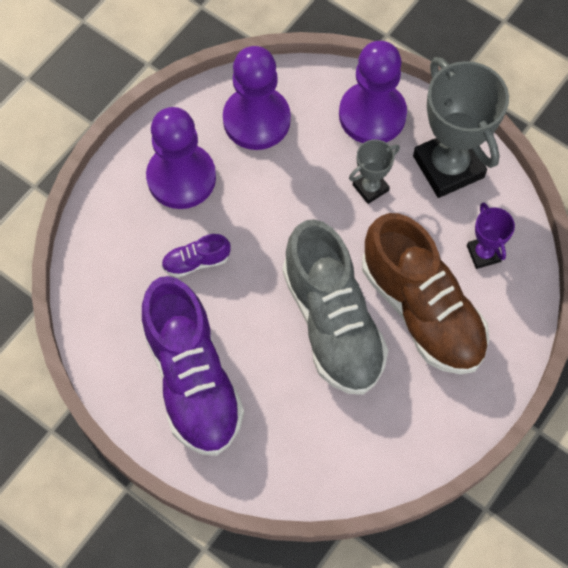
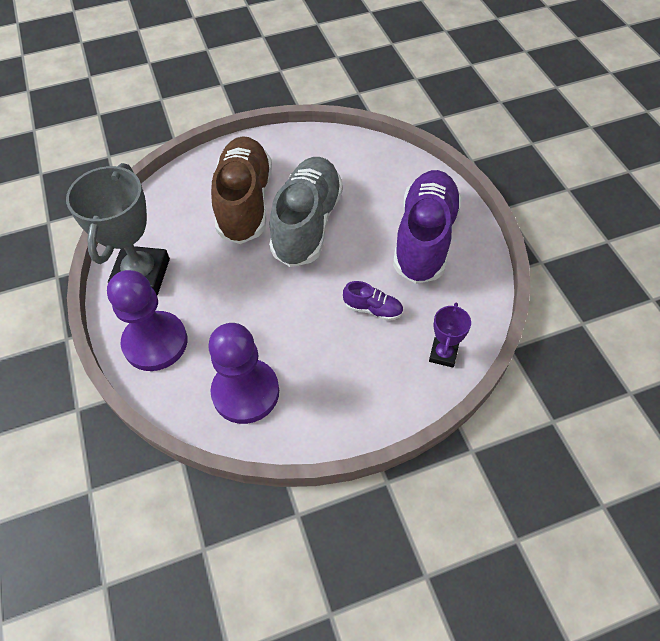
camera: 145 degrees left, 10 degrees down
(181, 178) = (341, 379): purple pawn -> none
(370, 188) = (207, 291): grey trophy -> none
(483, 253) = (176, 212): purple trophy -> purple trophy (443, 354)

